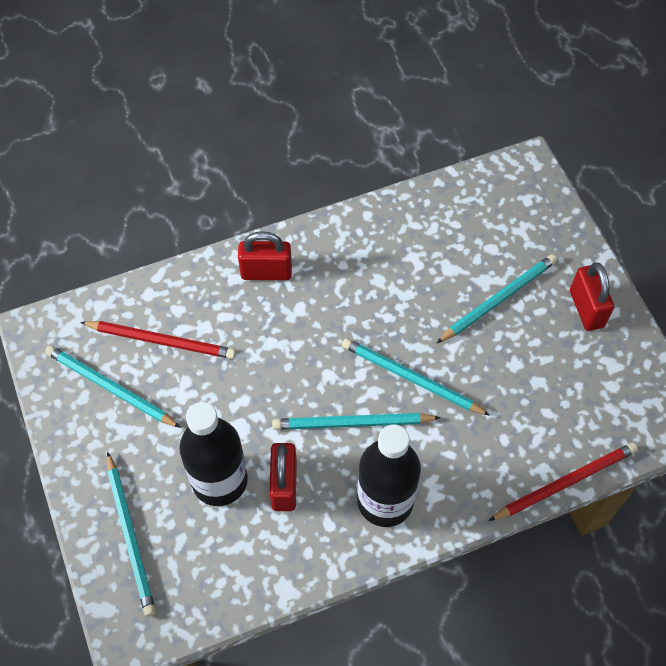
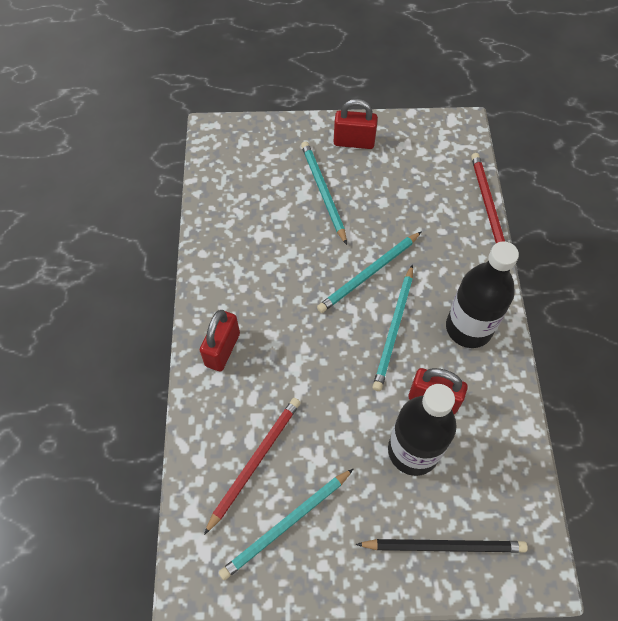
camera: 70 degrees left, 0 degrees up
(130, 536) = (444, 546): turquoise pencil -> black pencil

